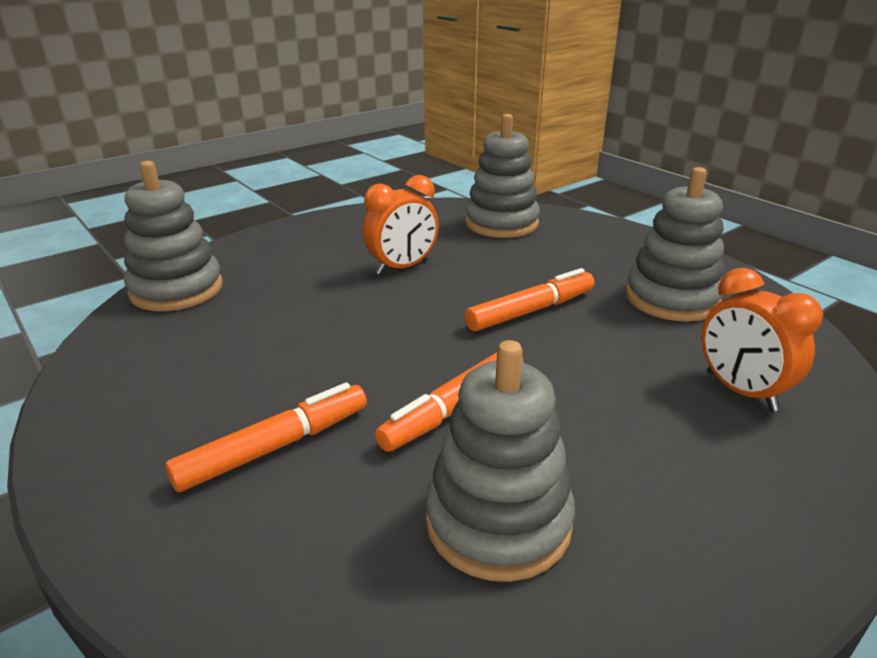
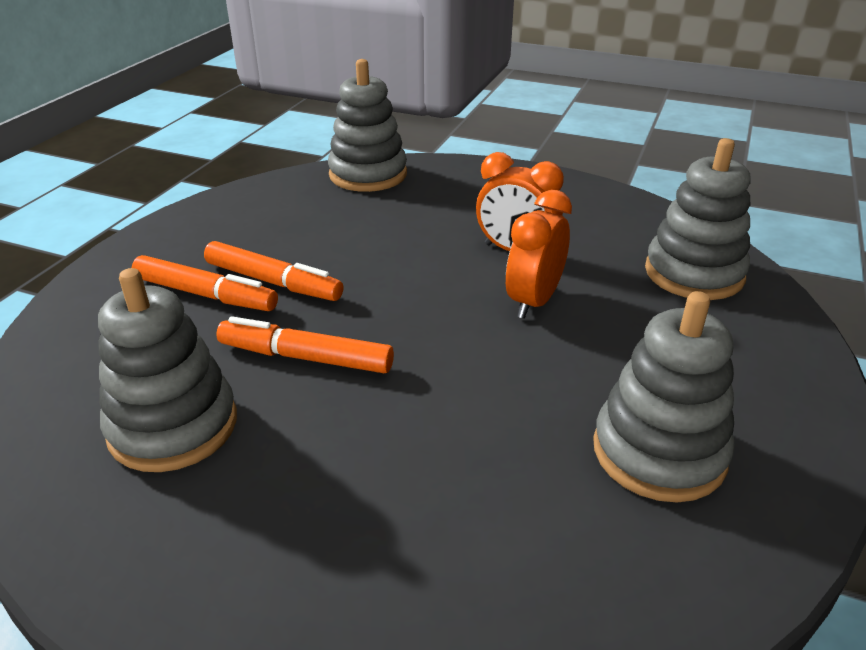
camera: 60 degrees right, 5 degrees up
(531, 310) = (513, 351): orange marker -> orange marker (273, 282)
(740, 391) = (484, 554): orange clock -> orange clock (533, 301)

